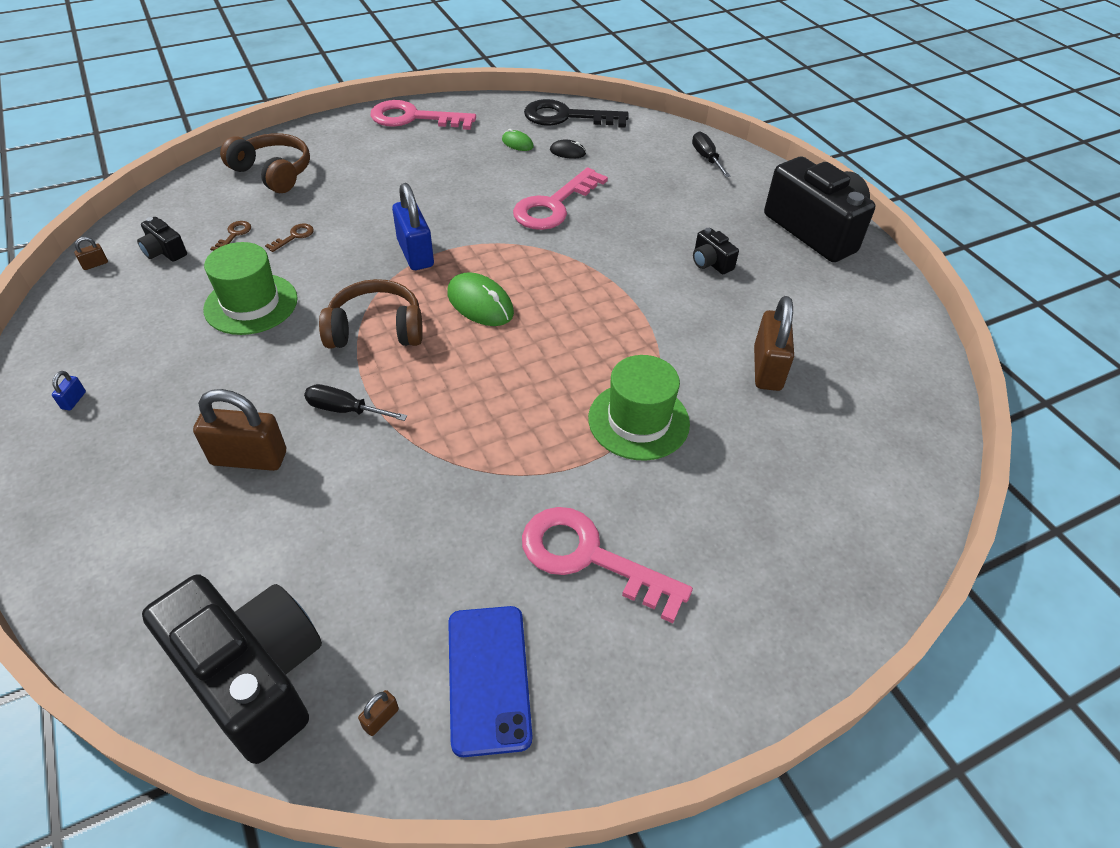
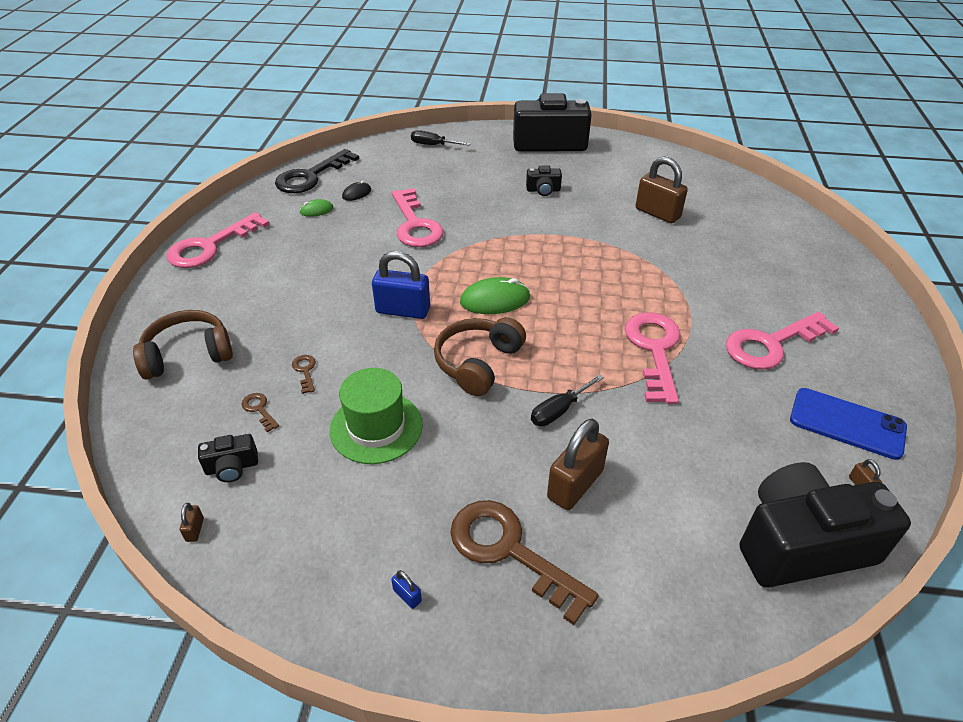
camera: 55 degrees left, 5 degrees down
(146, 443) = (509, 551): none -> brown key
(493, 451) = (654, 350): none -> pink key
(638, 421) = (668, 278): green hat -> none

